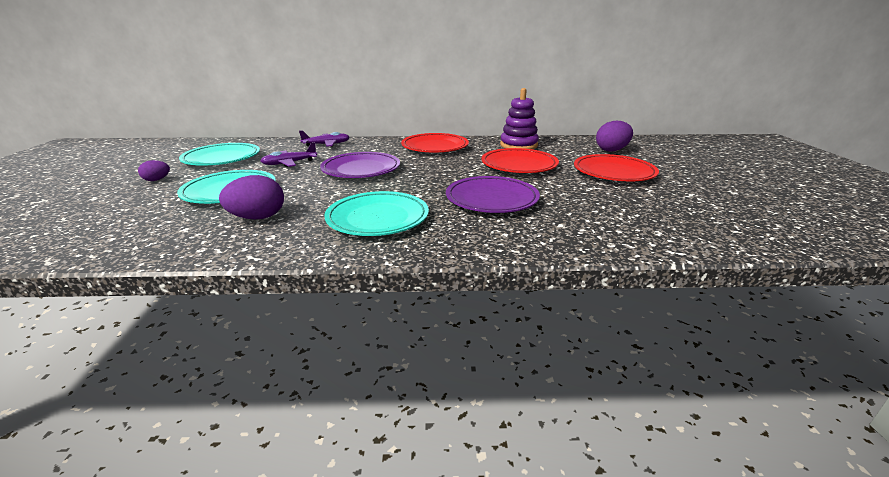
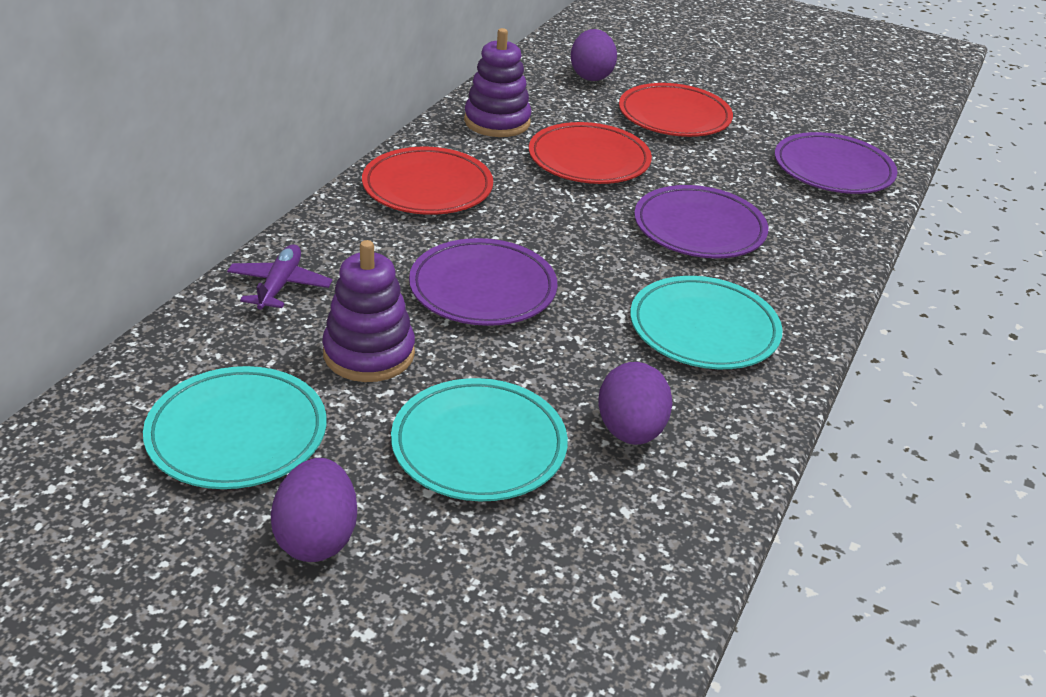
camera: 65 degrees left, 10 degrees up
(157, 180) = (317, 537): purple egg -> purple egg, size x1.77
(289, 163) = (369, 354): purple plane -> purple stacking toy
(656, 224) = (833, 170): none -> purple plate

